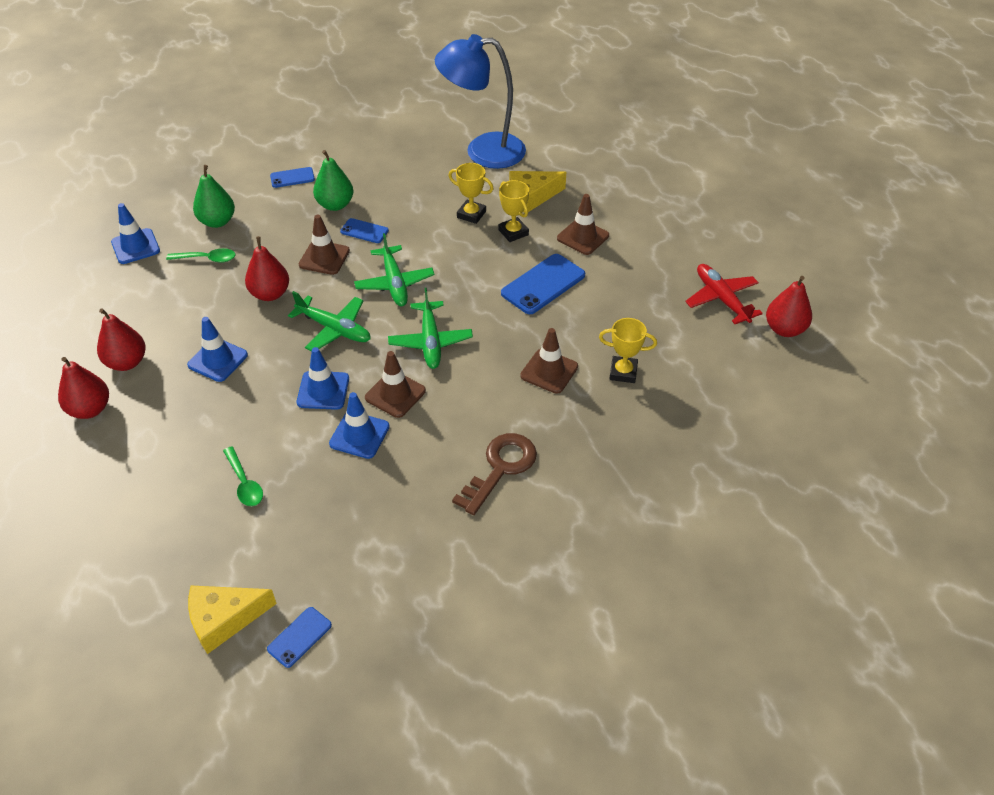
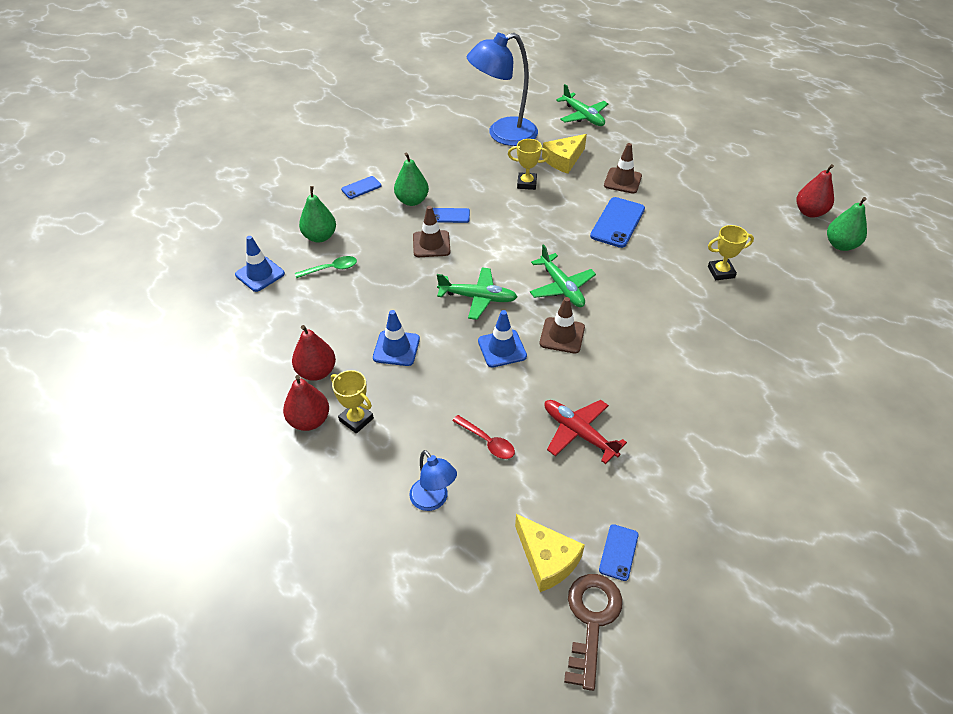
camera: 20 degrees left, 0 degrees up
(154, 525) = (433, 500): none -> blue lamp
(224, 619) = (547, 559): yellow cheese -> yellow cheese turned 90 degrees counterclockwise
(244, 483) = (487, 442): green spoon -> red spoon
(270, 294) = (405, 283): red pear -> none
(359, 435) = (555, 375): blue traffic cone -> none
(394, 283) = (502, 249): green plane -> green plane (583, 116)
(500, 468) = (682, 369): brown key -> brown key (591, 620)
(513, 232) = (568, 189): yellow trophy -> yellow trophy (356, 419)
(549, 371) = (667, 286): brown traffic cone -> none
(721, 299) = (752, 202): red plane -> red plane (579, 433)
(794, 378) = (840, 245): none -> green pear

